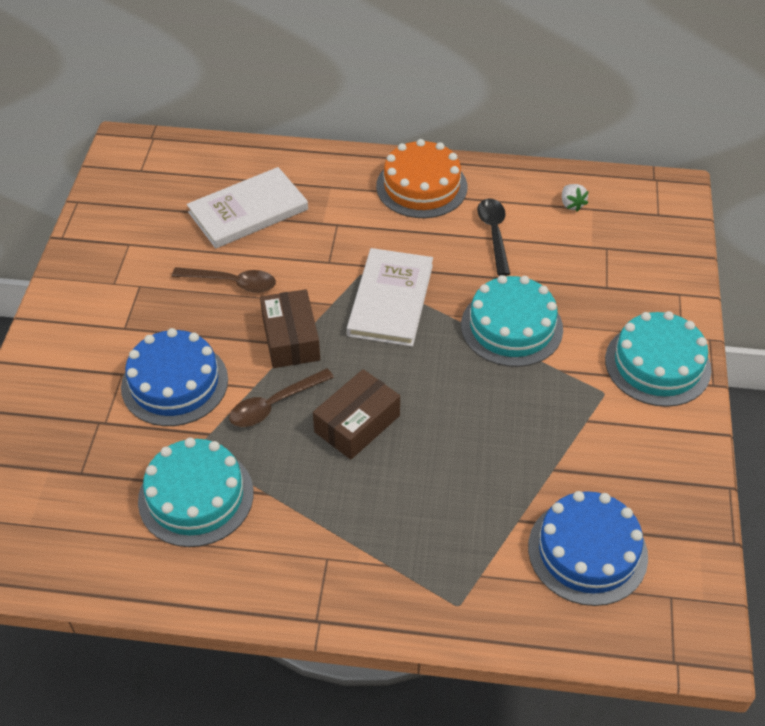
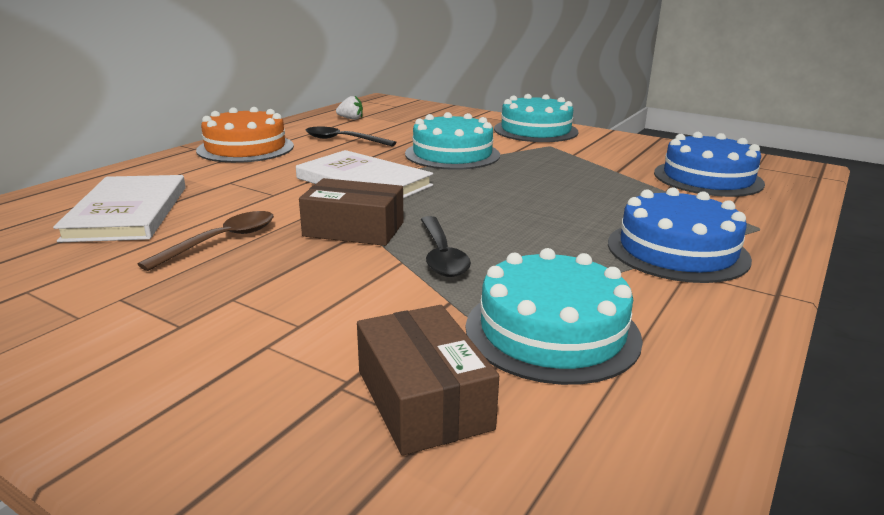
camera: 65 degrees left, 25 degrees down
(174, 383) = (336, 307): blue cake -> blue cake (677, 250)
(274, 404) = (441, 255): brown spoon -> black spoon
(357, 424) = (508, 223): brown box -> brown box (423, 399)

